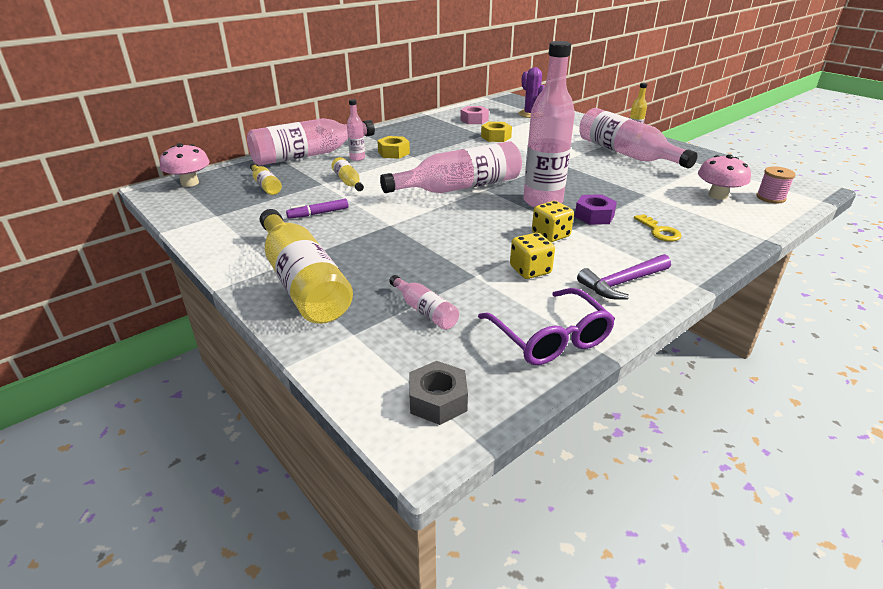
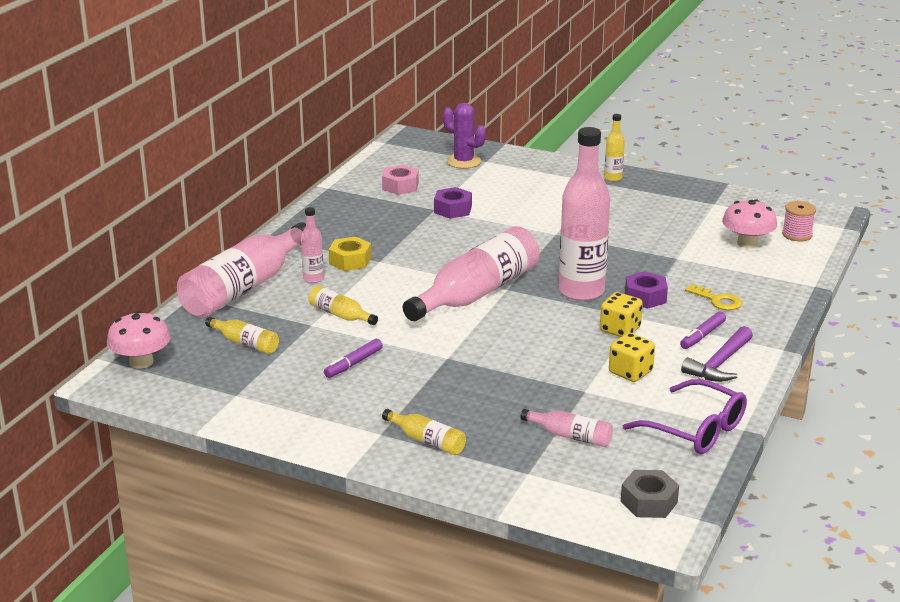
camera: 25 degrees left, 5 degrees down
(303, 282) = (427, 441): yellow bottle -> yellow bottle, size x0.45
(496, 137) = (453, 209): yellow nut -> purple nut
(623, 256) = (702, 335): none -> purple marker
(626, 154) = (621, 205): pink bottle -> none

